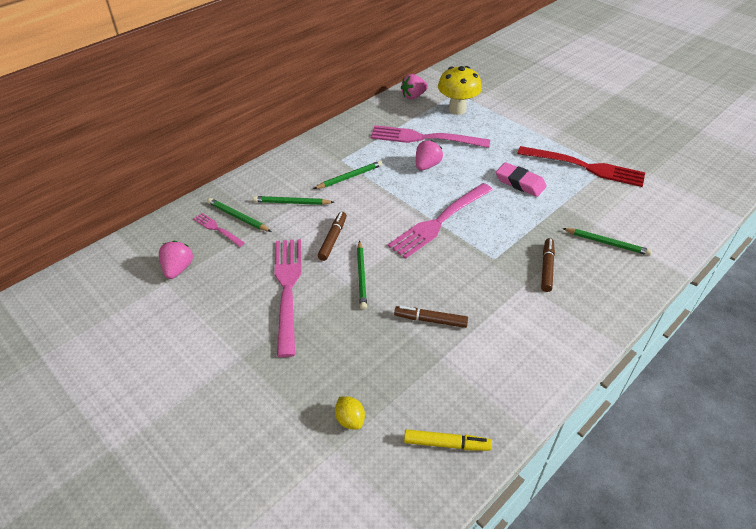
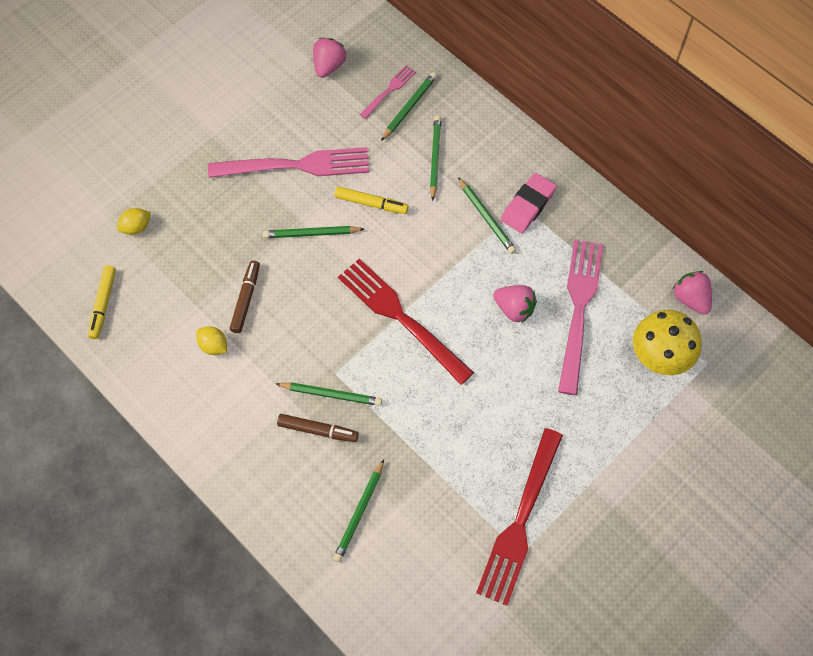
camera: 90 degrees right, 20 degrees up
(178, 269) = (329, 66): pink strawberry -> pink strawberry turned 75 degrees counterclockwise
(333, 239) = (371, 203): brown marker -> yellow marker
(440, 221) = (401, 318): pink fork -> red fork
(481, 342) = (214, 346): none -> yellow lemon
(513, 260) = (331, 394): none -> green pencil
(520, 183) = (480, 424): pink eraser -> pink eraser (528, 205)

